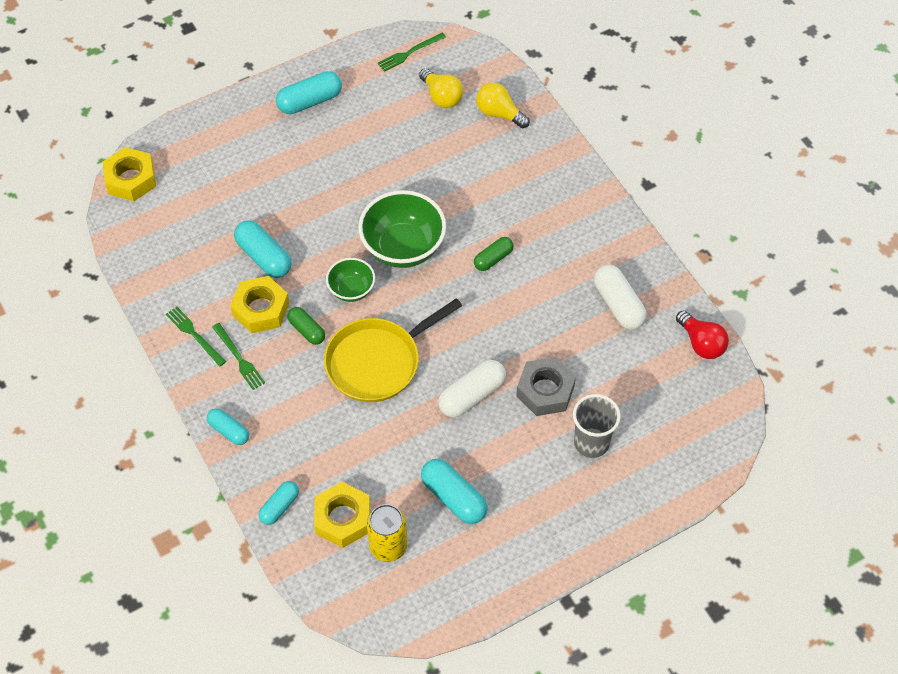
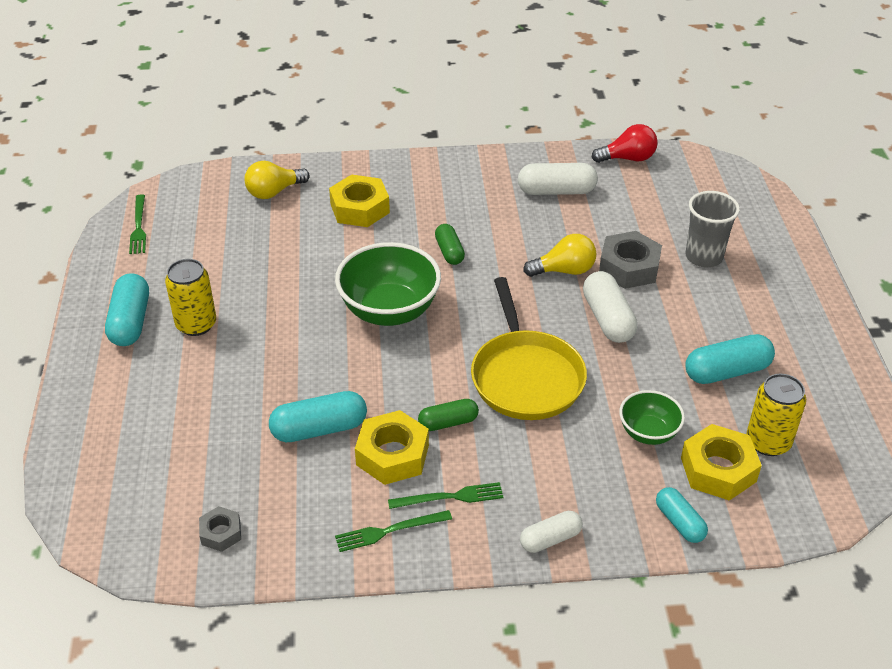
camera: 65 degrees left, 15 degrees down
(131, 179) = (98, 525): yellow nut -> yellow nut (359, 208)
(152, 244) = (221, 533): none -> grey nut
(229, 431) = (550, 539): turquoise capsule -> white capsule
(327, 139) = (196, 324): none -> yellow can
(351, 290) = (417, 368): green bowl -> green bowl (648, 433)
(441, 97) = (217, 223): yellow light bulb -> yellow light bulb (564, 270)

